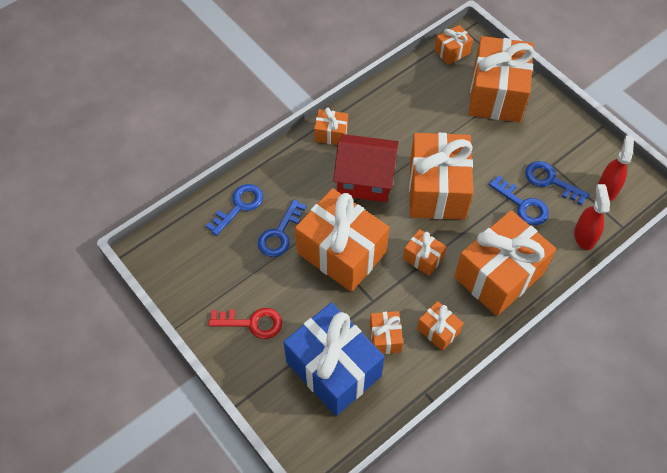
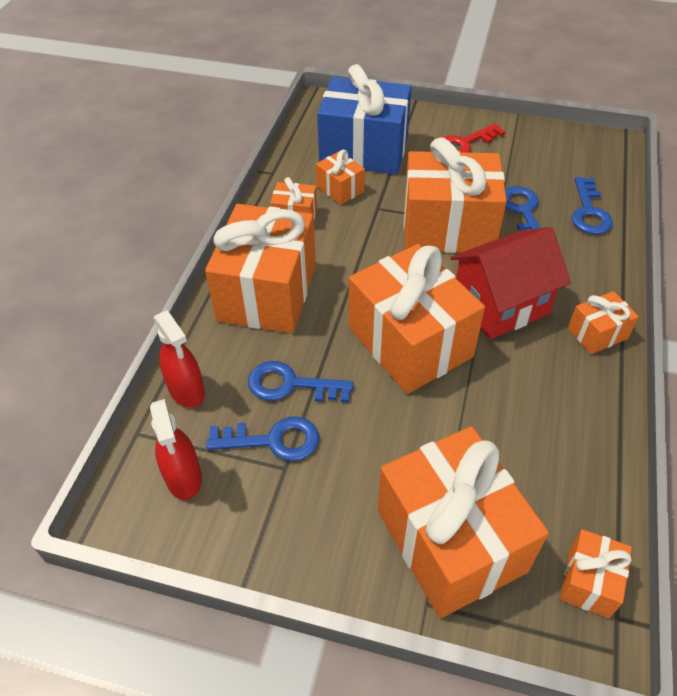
camera: 145 degrees right, 10 degrees down
(423, 258) = (362, 266): orange gift -> none

